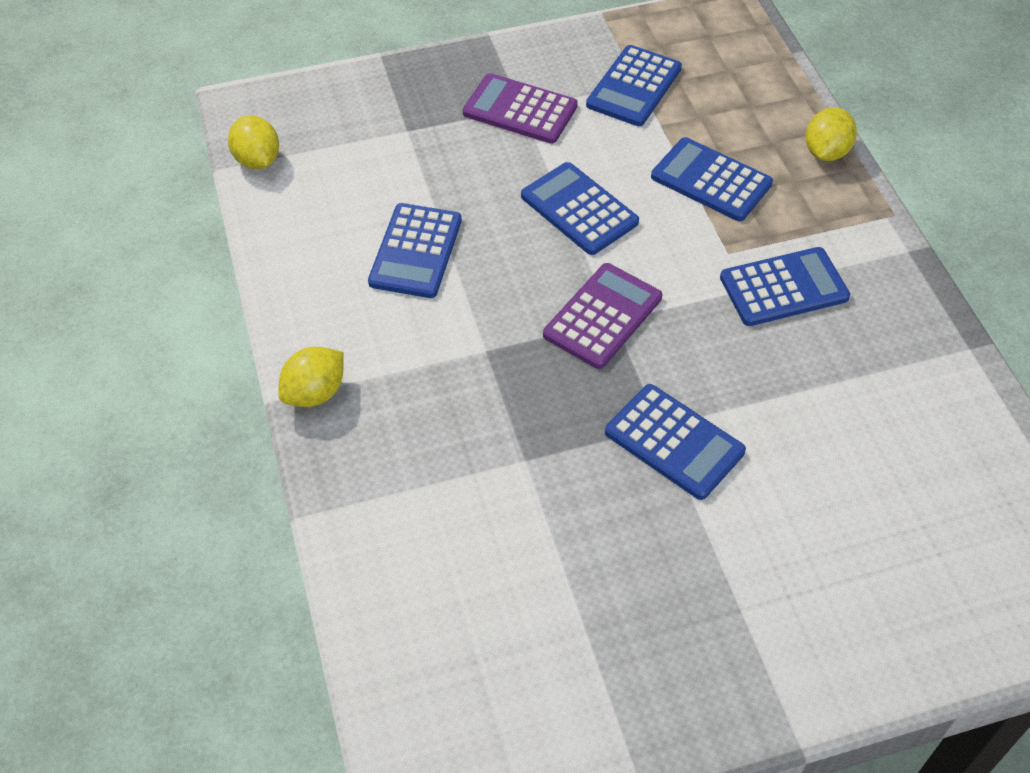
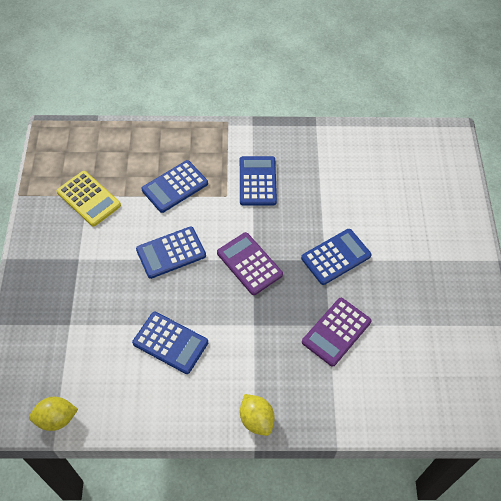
camera: 75 degrees left, 5 degrees up
(520, 110) = (80, 260): purple calculator -> purple calculator (336, 332)
(634, 87) = (89, 199): blue calculator -> yellow calculator
(826, 152) = (176, 132): yellow lemon -> none

